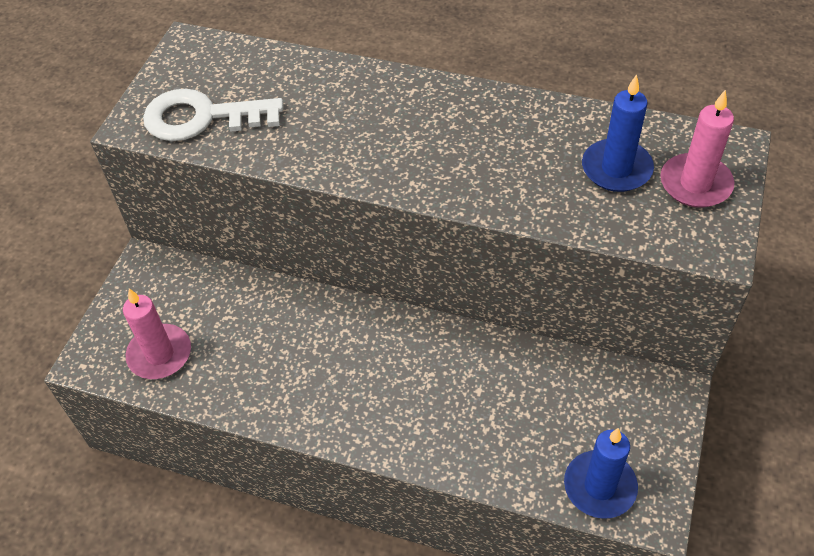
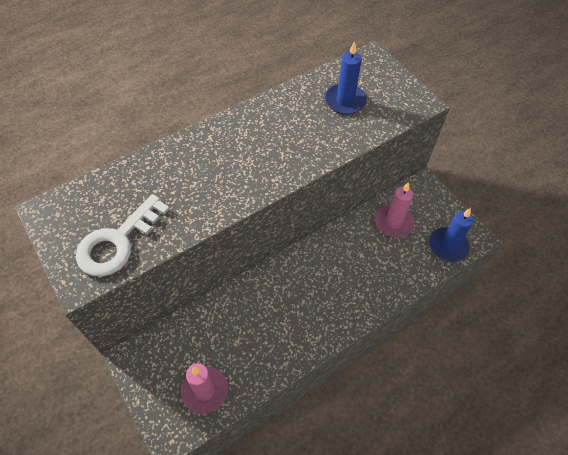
camera: 55 degrees left, 5 degrees up
(695, 184) = (380, 83): pink candle -> pink candle (393, 222)

